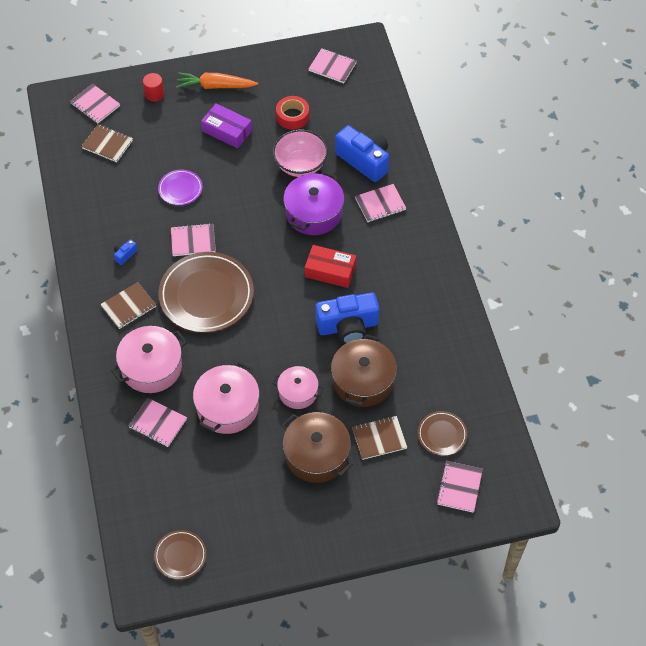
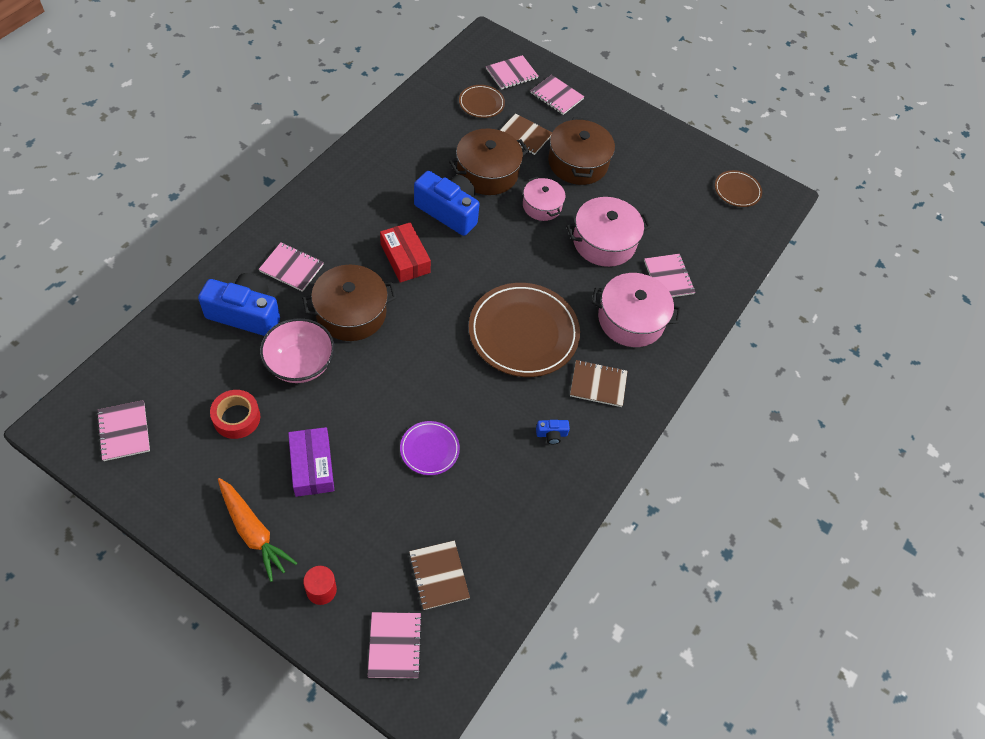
camera: 140 degrees left, 0 degrees up
(193, 241) = (479, 388): pink notebook -> pink notebook (556, 96)
(313, 213) = (351, 313): purple pot -> brown pot
(364, 160) = (245, 314): blue camera -> blue camera turned 105 degrees clockwise

